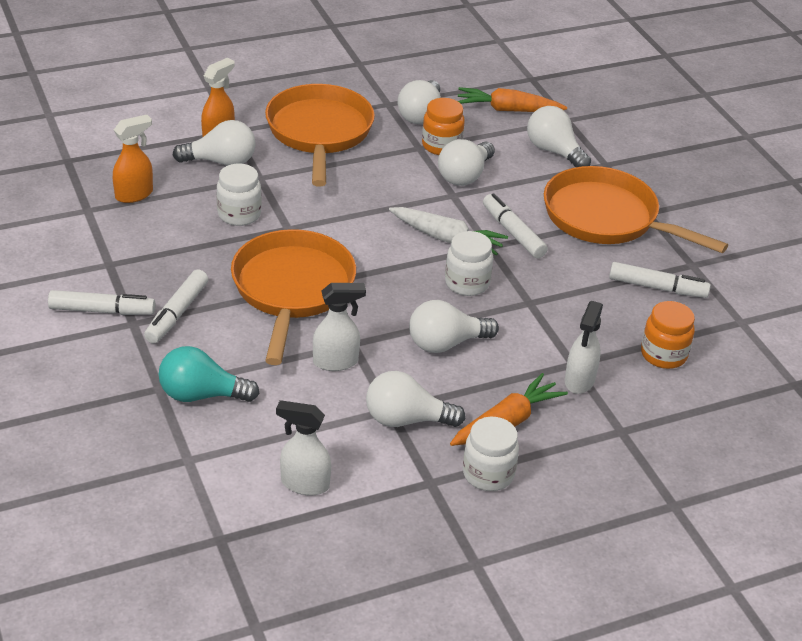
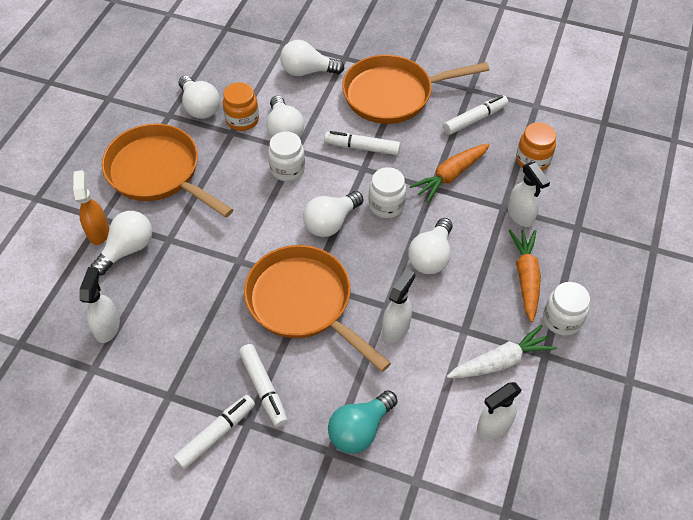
camera: 45 degrees left, 15 degrees up
(134, 194) = (107, 327): orange spray bottle -> white spray bottle
(239, 214) = (196, 279): white jar -> white jar (287, 169)
(406, 420) = (481, 328): white light bulb -> white light bulb (331, 223)
(446, 238) = (334, 184): white carrot -> white carrot (500, 361)
(508, 110) = (243, 62): orange carrot -> orange carrot (450, 175)

